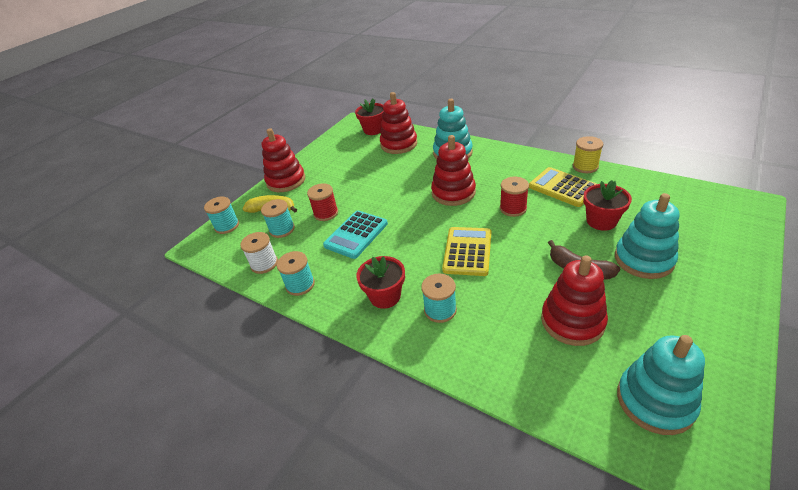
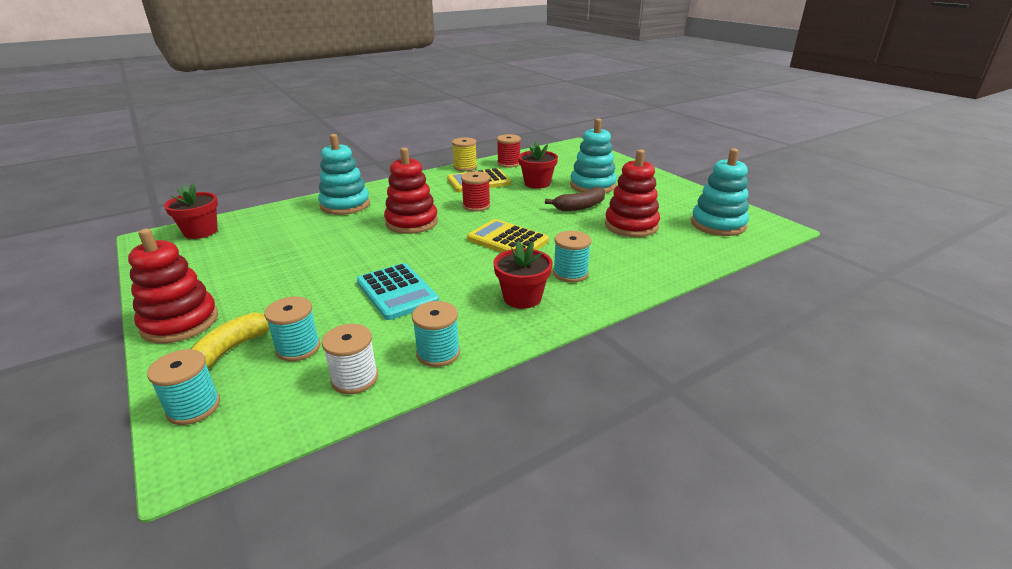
camera: 70 degrees left, 10 degrees down
(326, 213) = (320, 304): red spool -> red spool (508, 163)
(399, 144) = (268, 225): red stacking toy -> none

